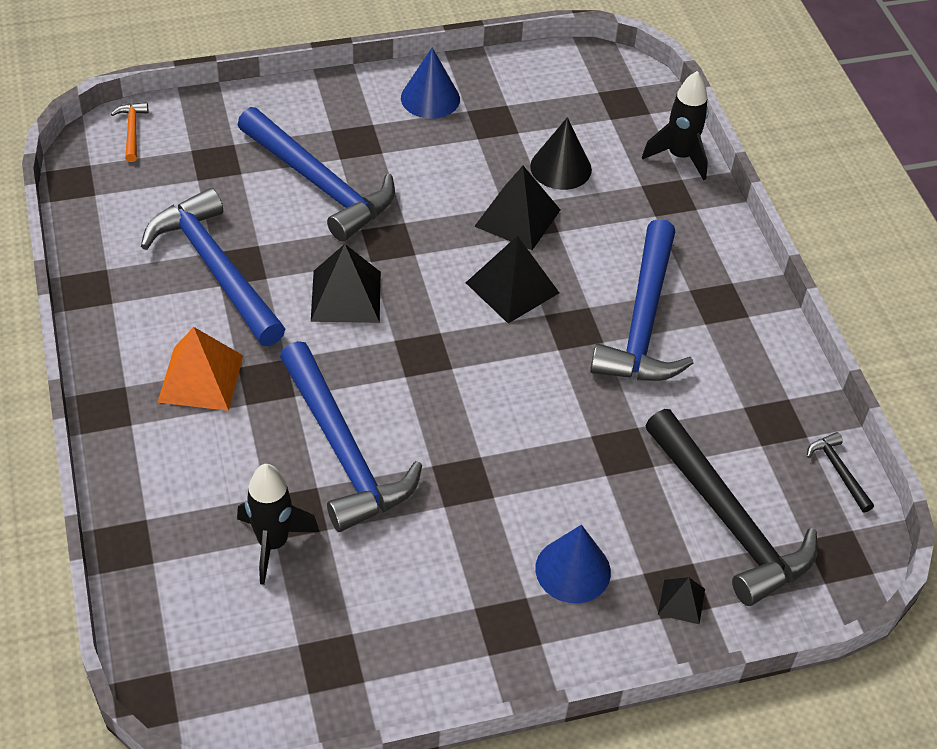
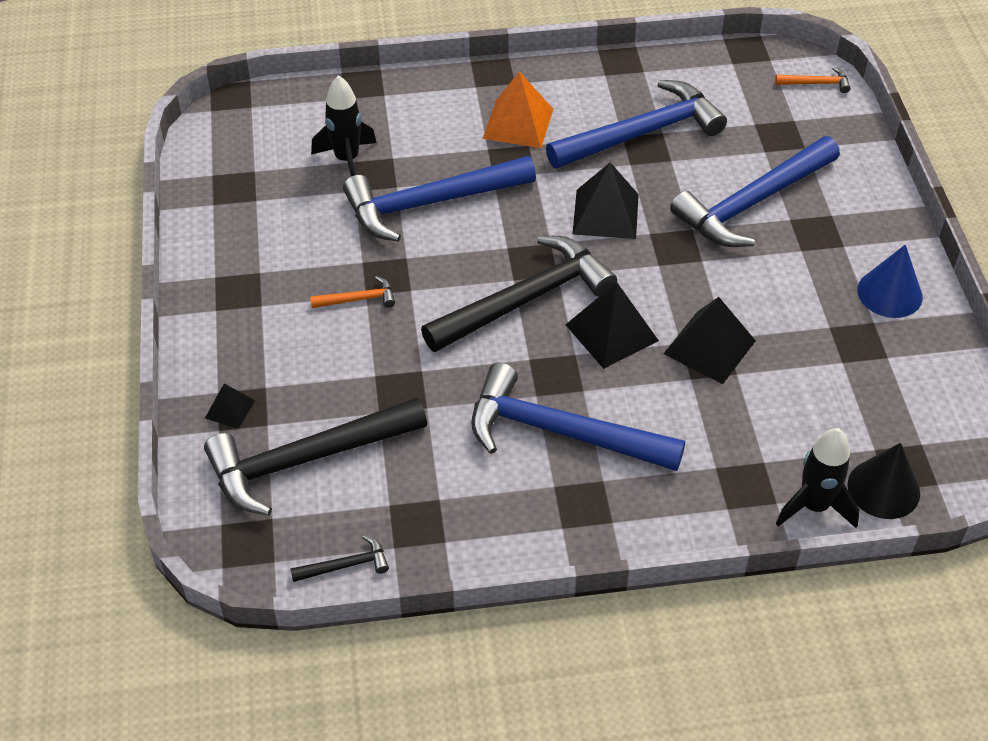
camera: 100 degrees right, 0 degrees up
(479, 356) = (525, 300): none -> black hammer
(502, 503) = (358, 299): none -> orange hammer
(561, 168) = (788, 392): black cone -> black cone (883, 488)
(573, 570) = (280, 338): blue cone -> none

